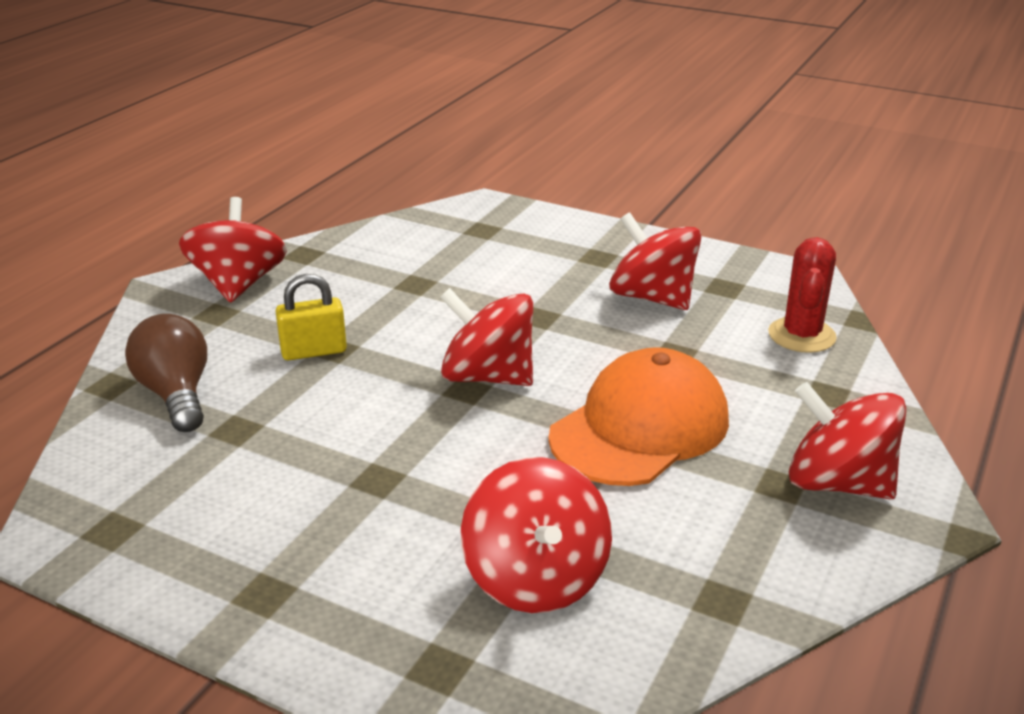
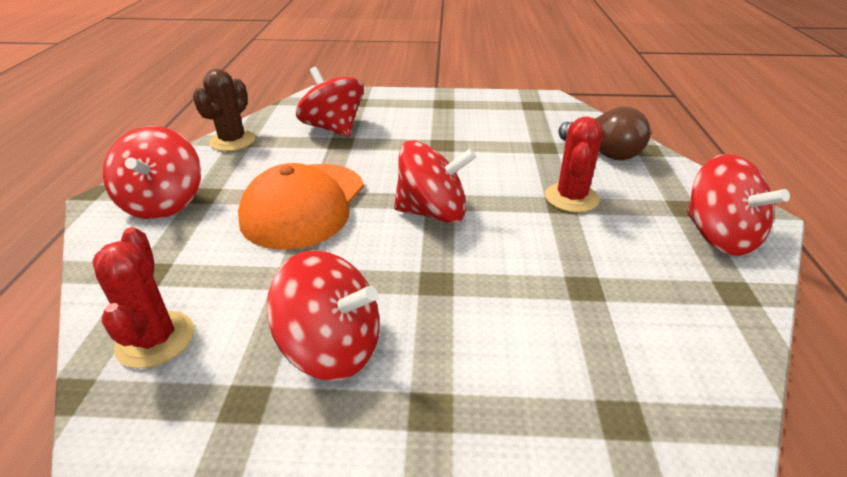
camera: 155 degrees right, 5 degrees up
(314, 351) = (571, 198): yellow padlock -> red cactus
(741, 601) = (232, 141): none -> brown cactus
(838, 483) = (164, 203): red spinning top -> red spinning top turned 75 degrees clockwise

